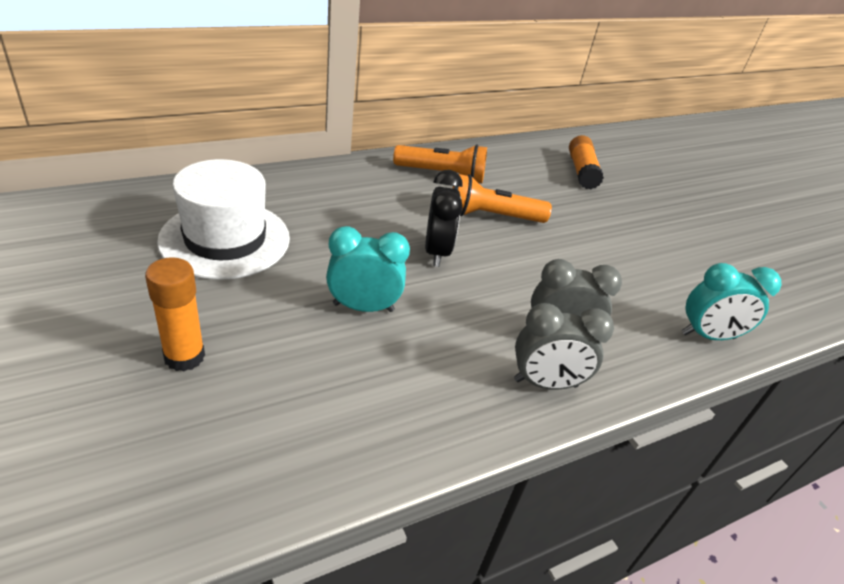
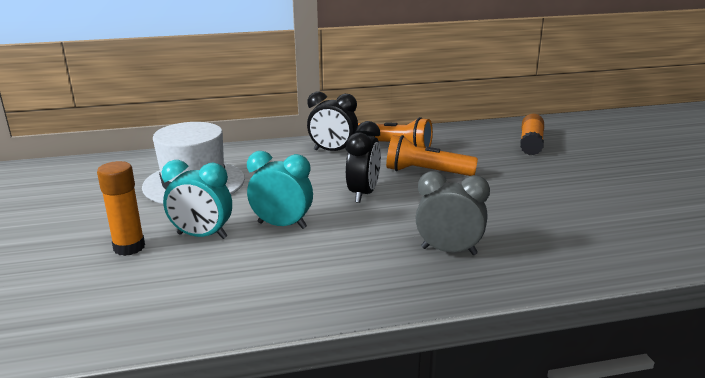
camera: 20 degrees right, 15 degrees down
(376, 183) = (333, 151): none -> black clock
(545, 383) = (420, 281): grey clock -> none
(708, 336) = (607, 258): turquoise clock -> turquoise clock (202, 236)

